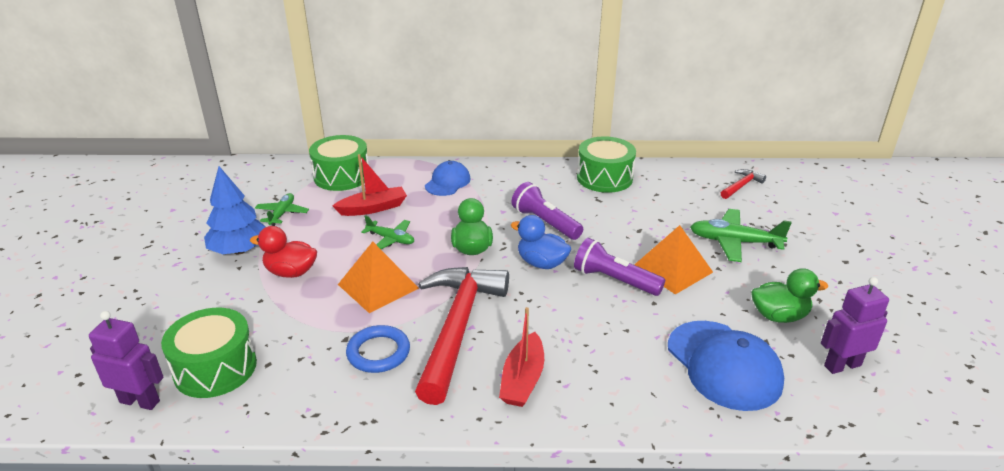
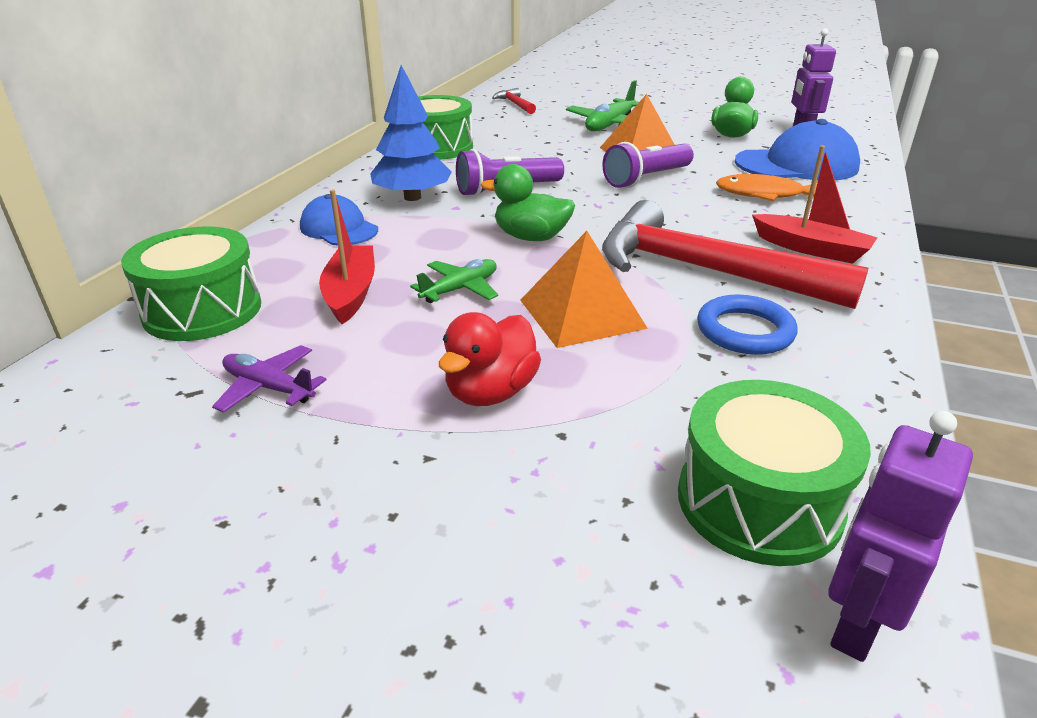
camera: 70 degrees left, 0 degrees up
(239, 250) = (362, 453): blue tree -> blue tree (412, 197)
(282, 214) = (269, 388): green plane -> purple plane
(541, 263) = (592, 205): blue duck -> none
(626, 348) = (764, 194): none -> orange fish

